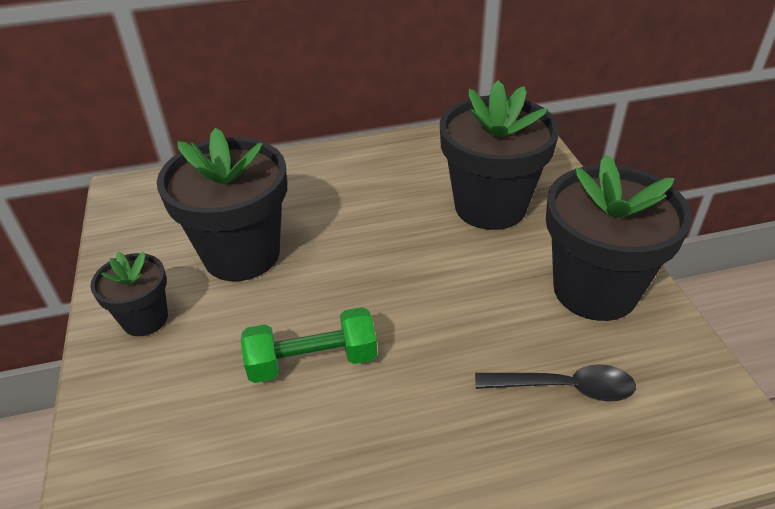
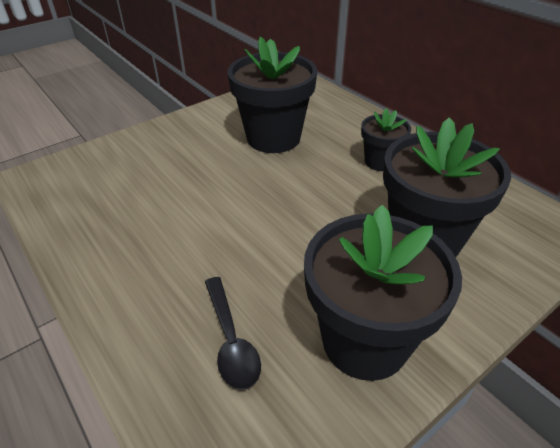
camera: 65 degrees right, 0 degrees up
(145, 319) = (201, 126): black flower pot -> black flower pot (380, 162)
(312, 361) = (198, 196): green dumbbell -> none

